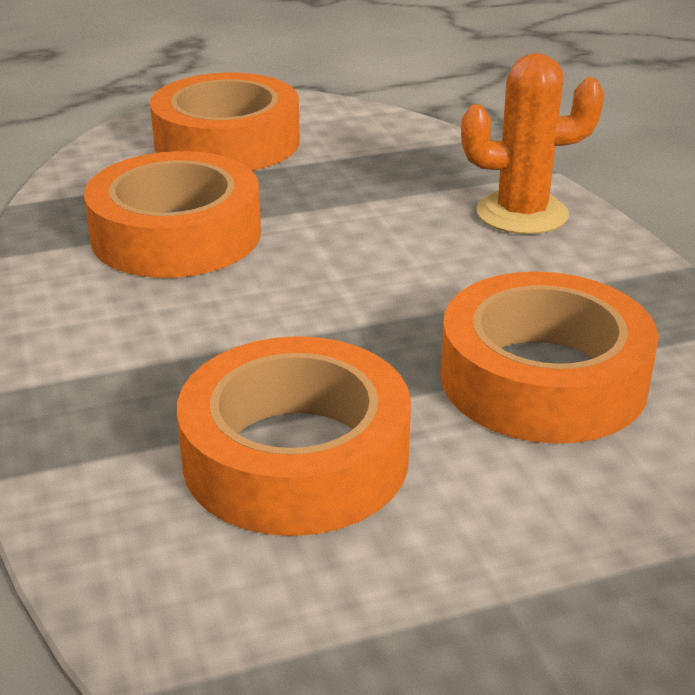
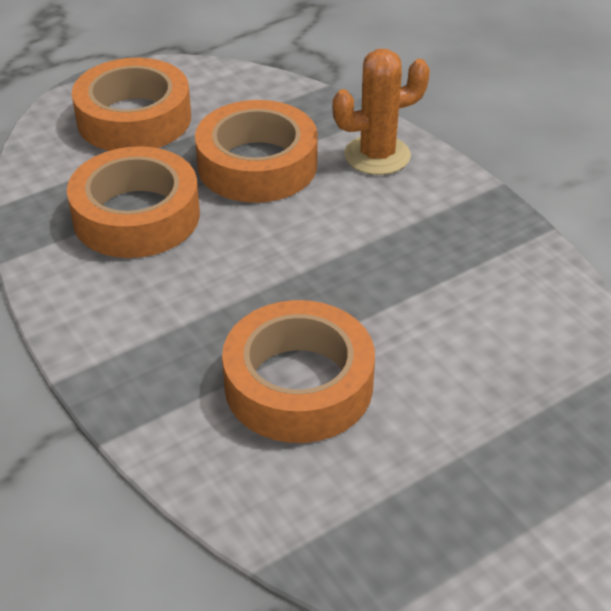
camera: 15 degrees left, 10 degrees up
(543, 378) = (434, 294): orange tape -> orange tape (257, 165)

